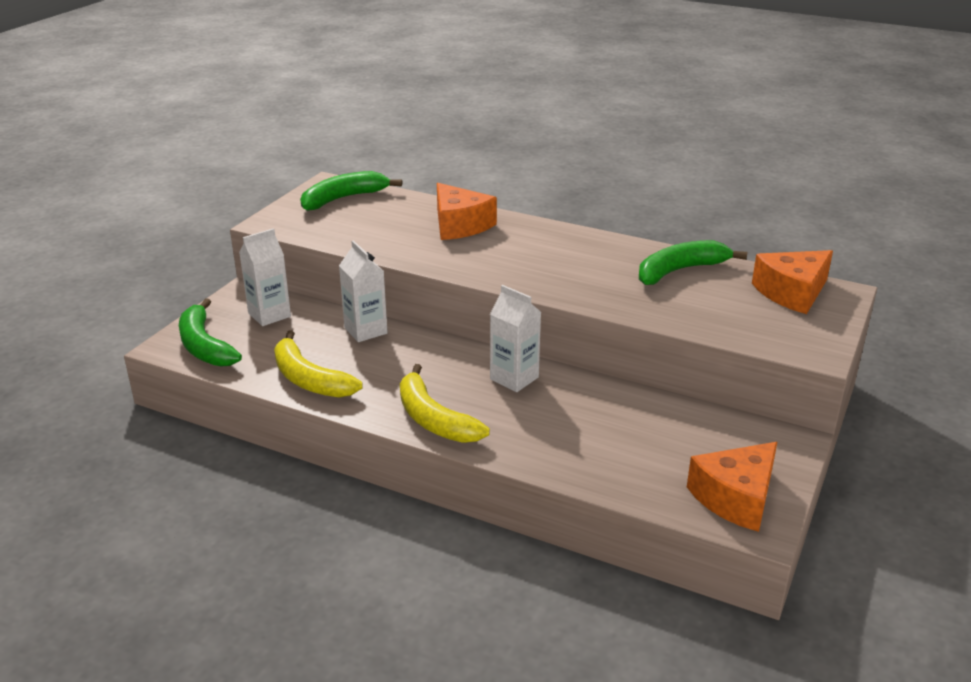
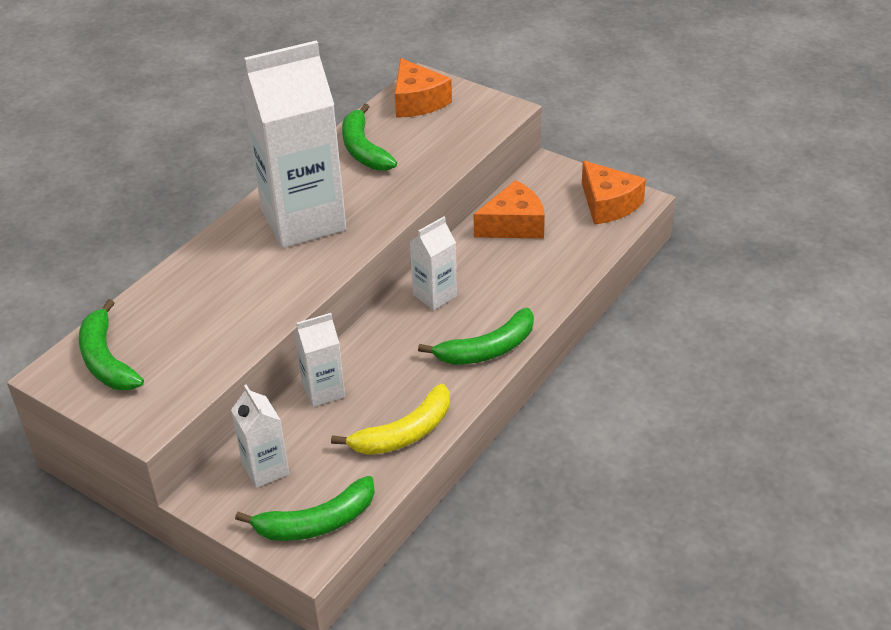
camera: 80 degrees left, 10 degrees up
(434, 419) = (487, 349): yellow banana -> green banana
(459, 225) = (218, 272): orange cheese -> orange cheese (514, 225)
(546, 253) = (303, 220): none -> white carton

